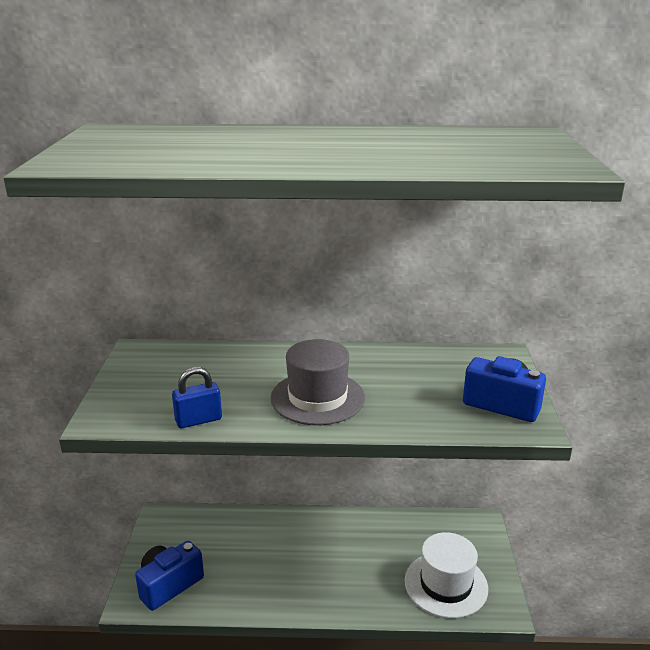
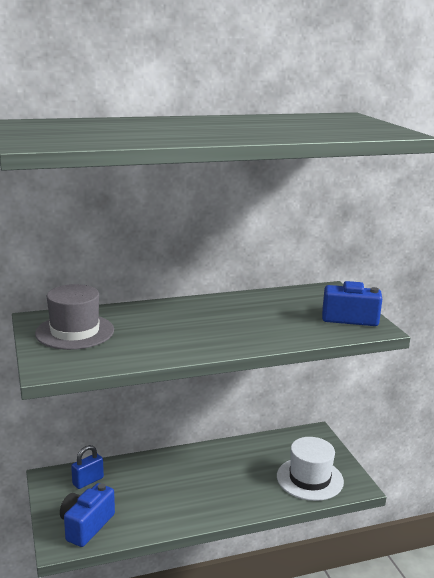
camera: 20 degrees left, 5 degrees down
(198, 420) = (131, 358): blue padlock -> blue padlock (88, 481)
(317, 398) = (214, 332): grey hat -> grey hat (75, 332)

